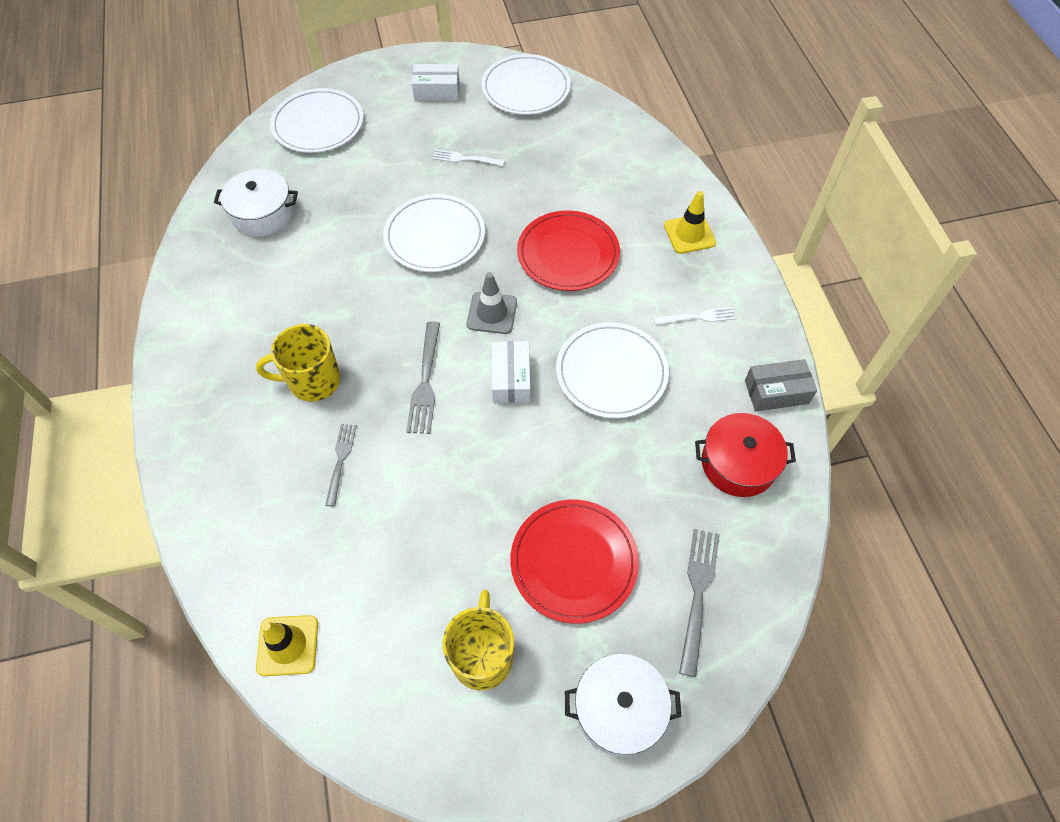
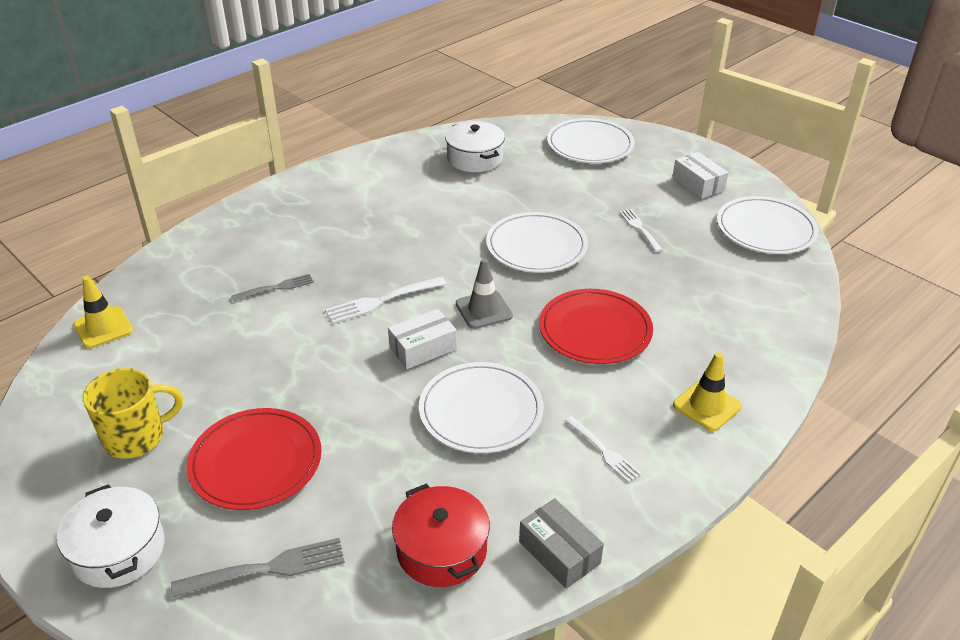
camera: 60 degrees right, 20 degrees down
(313, 381) = (339, 245): yellow mug -> none
(425, 382) = (381, 301): grey fork -> white fork

